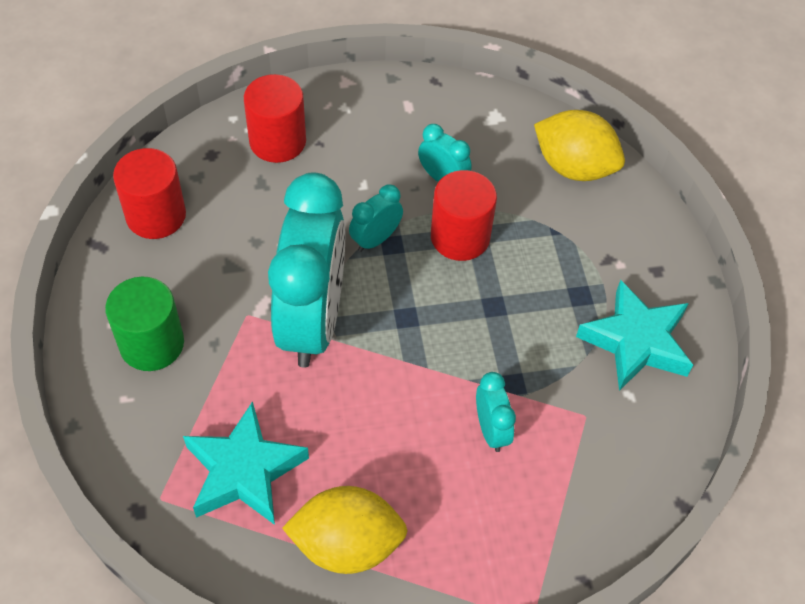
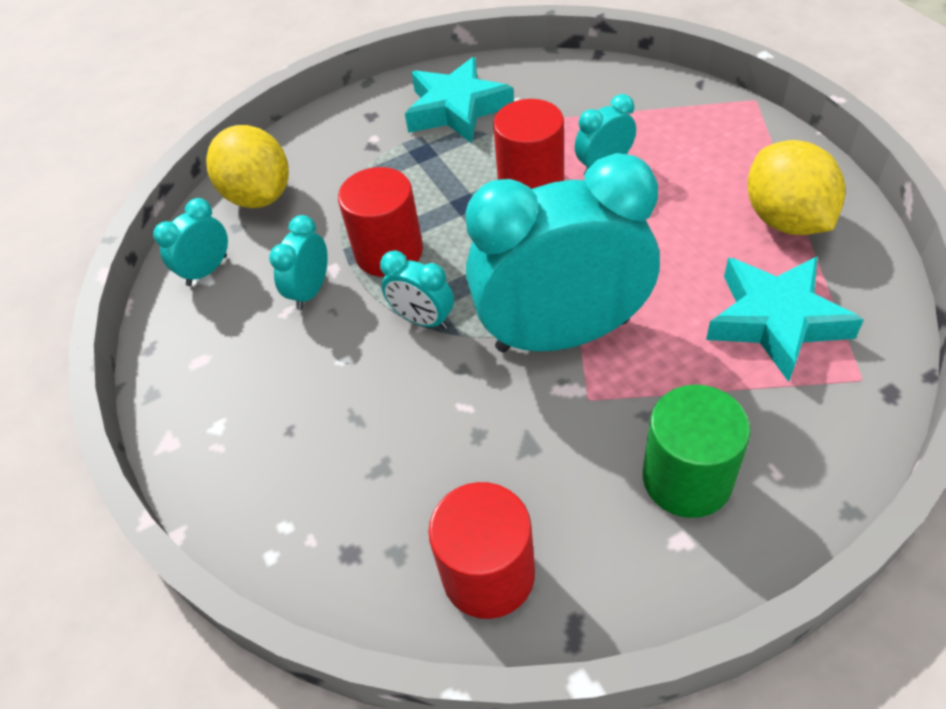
camera: 100 degrees left, 5 degrees down
(277, 141) = (300, 479): red cylinder -> red cylinder (531, 183)
(498, 122) = (207, 270): none -> turquoise clock
(574, 167) = (259, 196): yellow lemon -> yellow lemon turned 45 degrees counterclockwise

